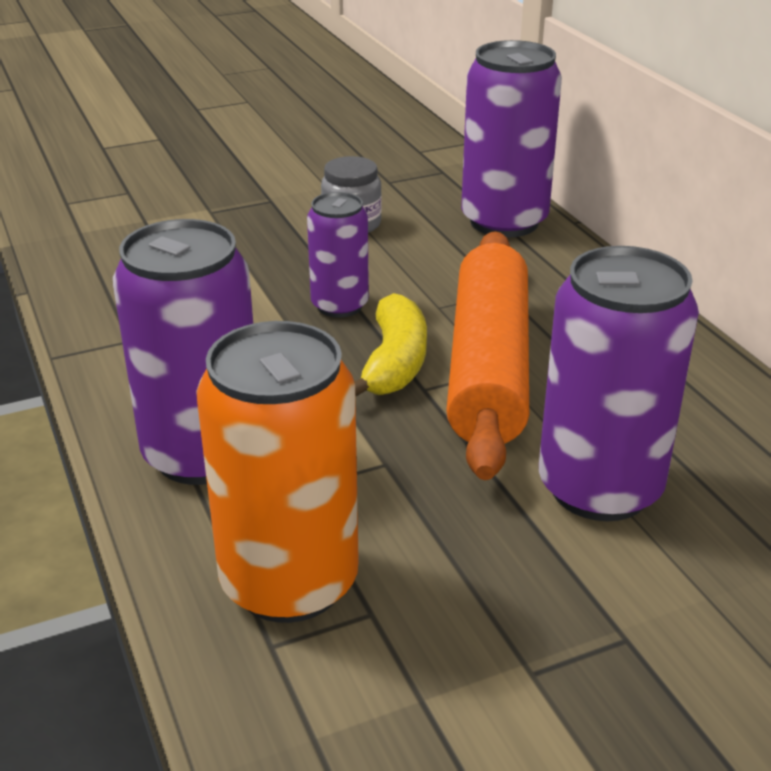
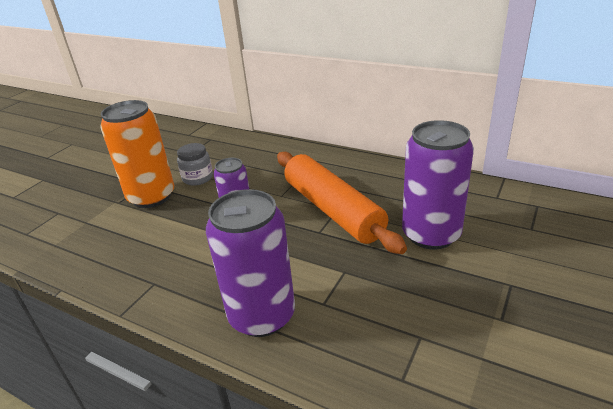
camera: 35 degrees left, 0 degrees up
(289, 582) = (373, 347): orange can -> orange can (151, 197)
(394, 363) = (293, 228): yellow banana -> none
(504, 221) = (263, 149): purple can -> none

